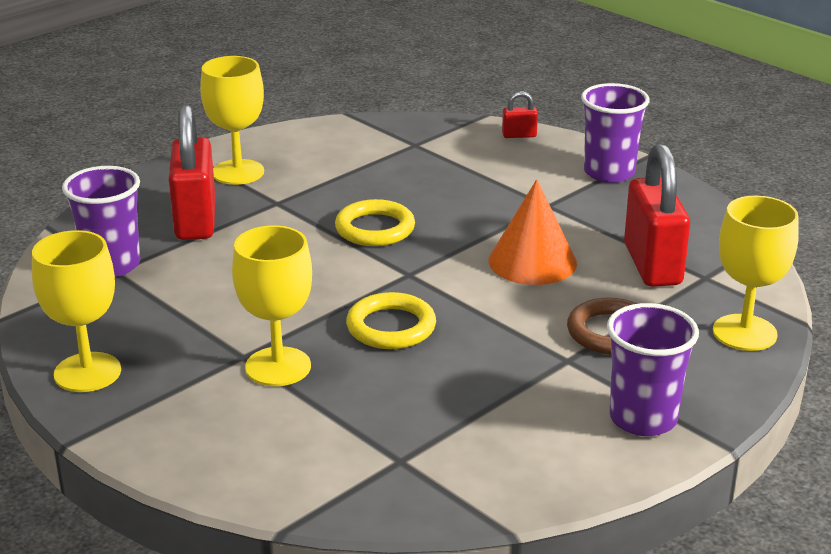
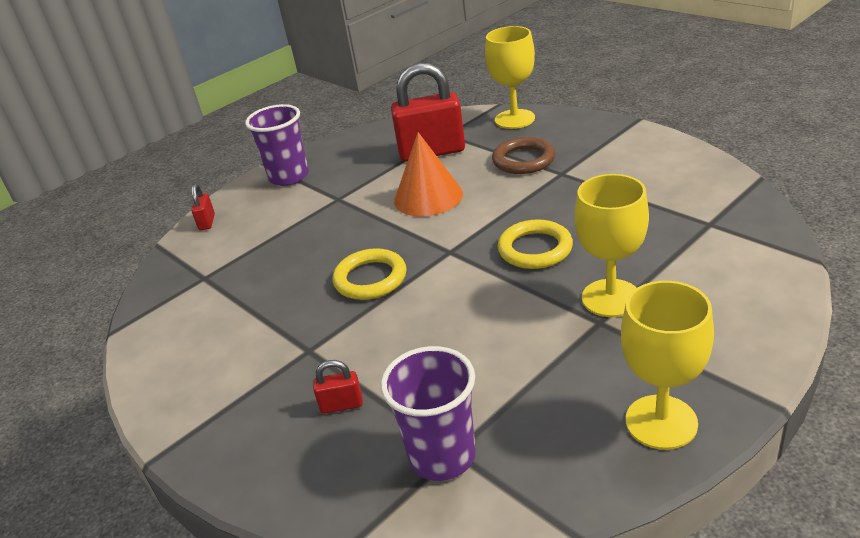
camera: 85 degrees left, 5 degrees up
(195, 220) = (341, 405): red padlock -> red padlock, size x0.43
(238, 172) = (231, 392): yellow goblet -> none
(643, 419) = (621, 143): purple cup -> none

